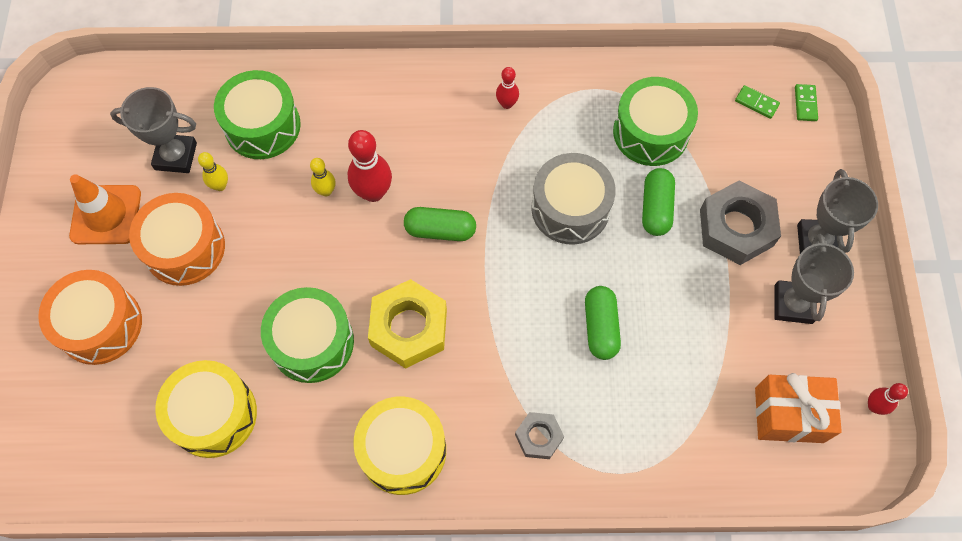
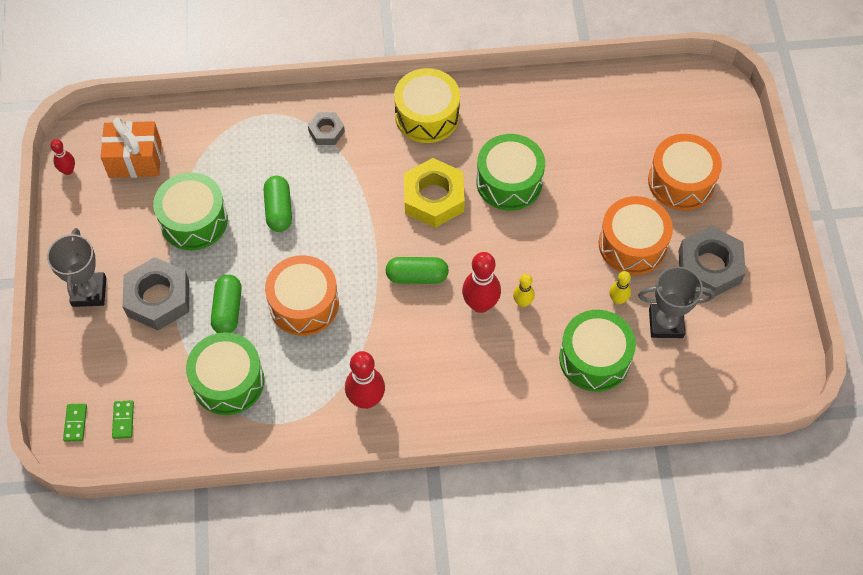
camera: 175 degrees right, 5 degrees down
(106, 215) = (709, 267): orange traffic cone -> grey nut
(213, 415) = (572, 128): yellow drum -> none
(507, 104) = (366, 399): red bowling pin -> red bowling pin, size x1.78
(570, 208) = (304, 304): grey drum -> orange drum
(704, 321) = (194, 220): none -> green drum
(756, 103) = (123, 420): green domino -> green domino turned 60 degrees clockwise
(793, 304) = (118, 239): grey trophy -> none

